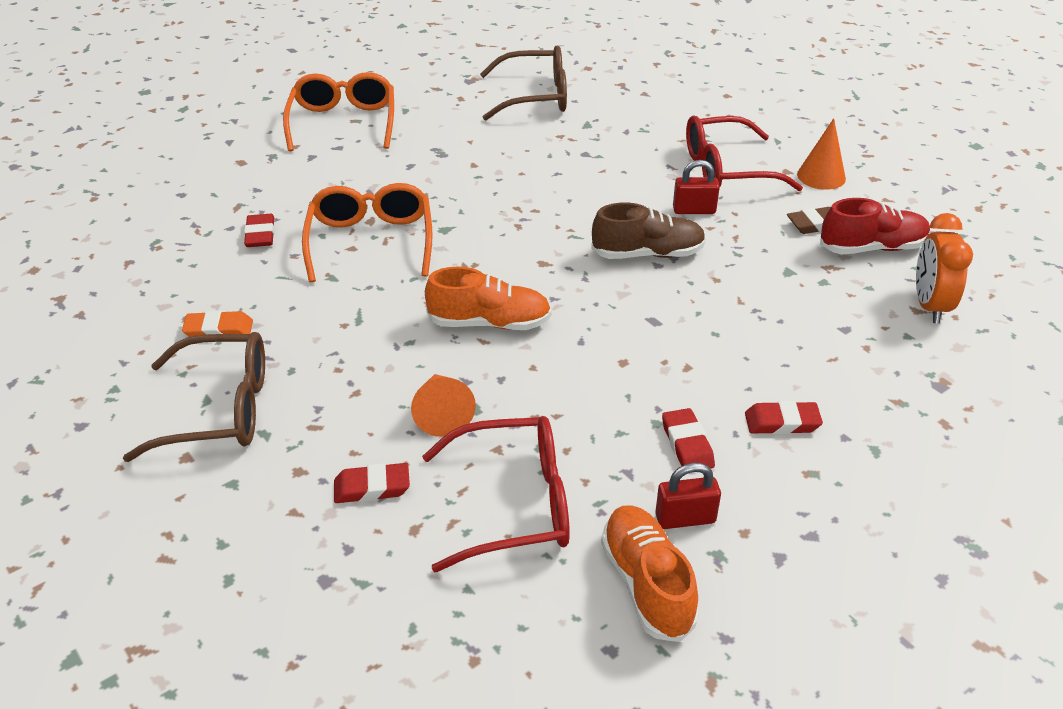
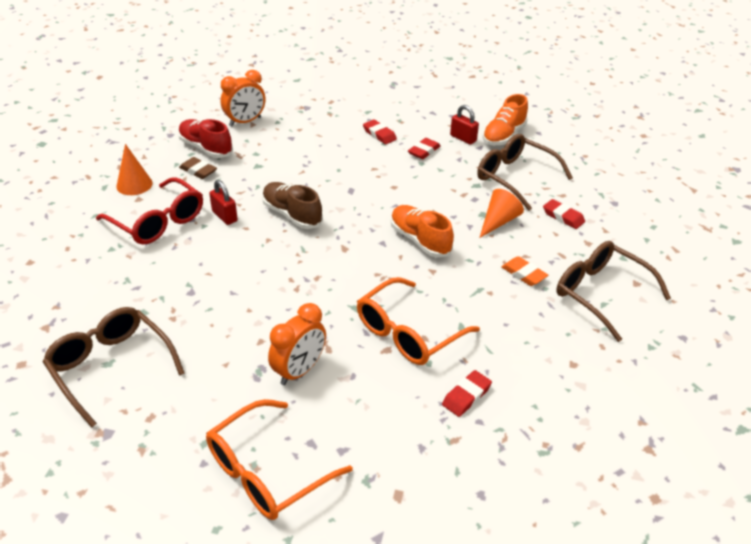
camera: 130 degrees left, 0 degrees up
(219, 330) = (561, 340): orange eraser -> orange eraser (523, 274)
(413, 169) = (299, 371): none -> orange clock
(514, 504) = (515, 177): red glasses -> brown glasses

